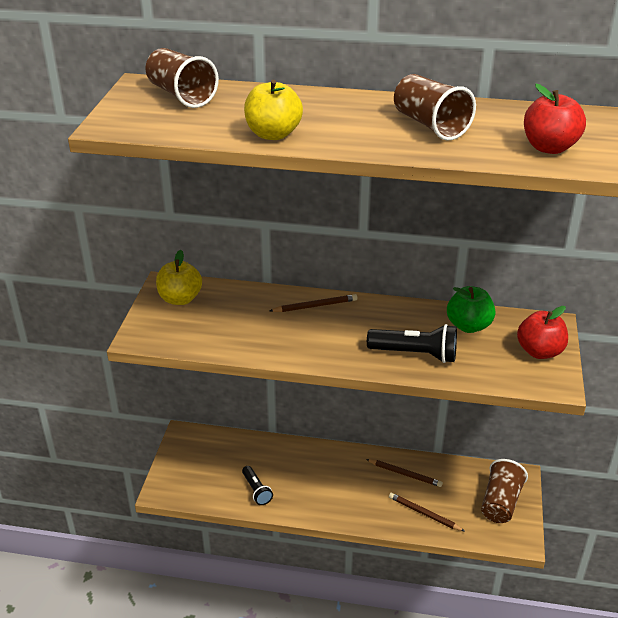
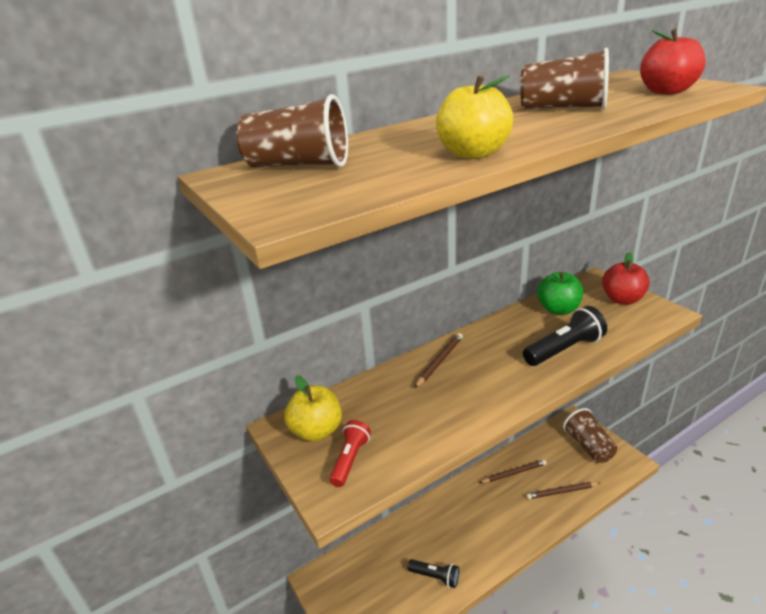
camera: 40 degrees left, 5 degrees down
(175, 326) = (350, 459): none -> red flashlight

